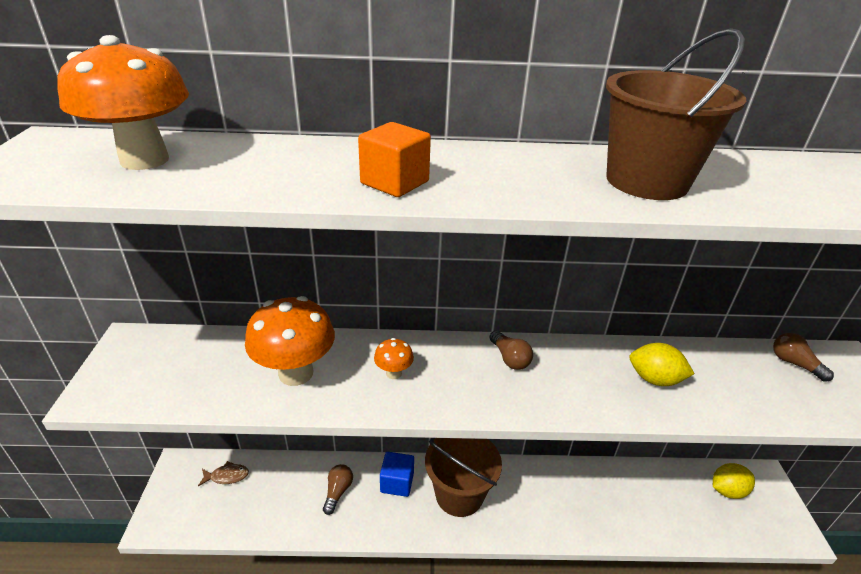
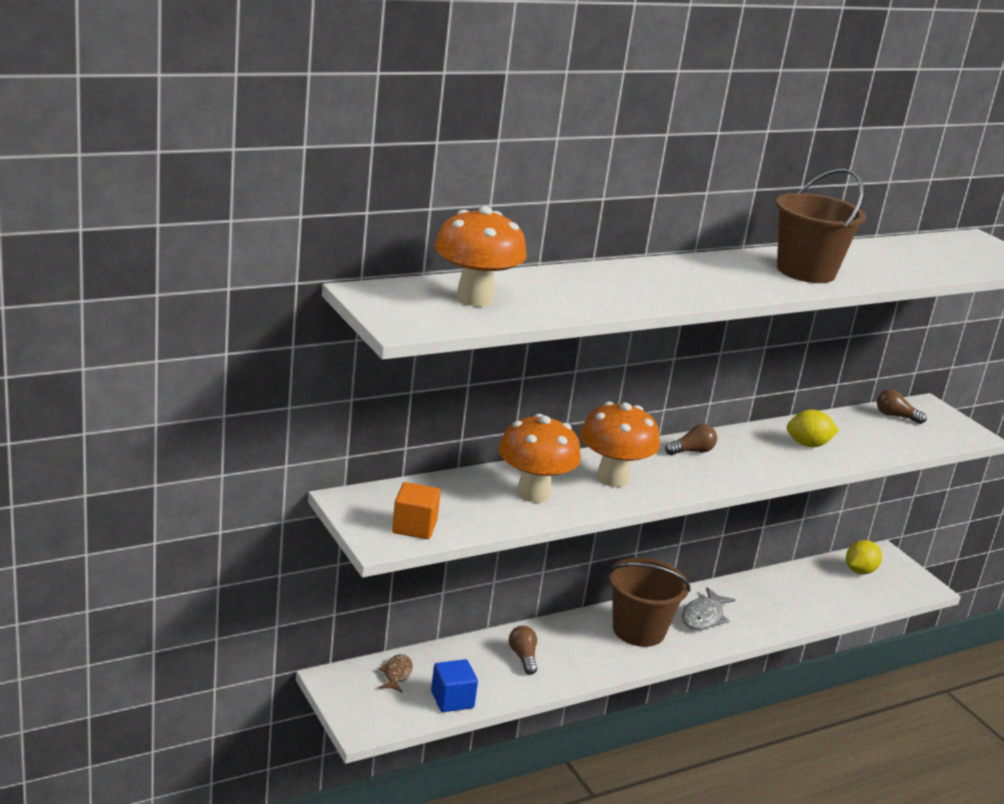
camera: 30 degrees left, 10 degrees down
(227, 476) = (396, 674): brown fish -> brown fish turned 45 degrees counterclockwise
(393, 373) = (612, 478): orange mushroom -> orange mushroom, size x2.13
(394, 182) = (662, 292): orange cube -> orange cube (414, 527)
(397, 482) = (573, 636): blue cube -> blue cube (452, 699)
(509, 358) = (692, 451): brown light bulb -> brown light bulb turned 60 degrees counterclockwise
(531, 498) = (703, 617): none -> grey fish

